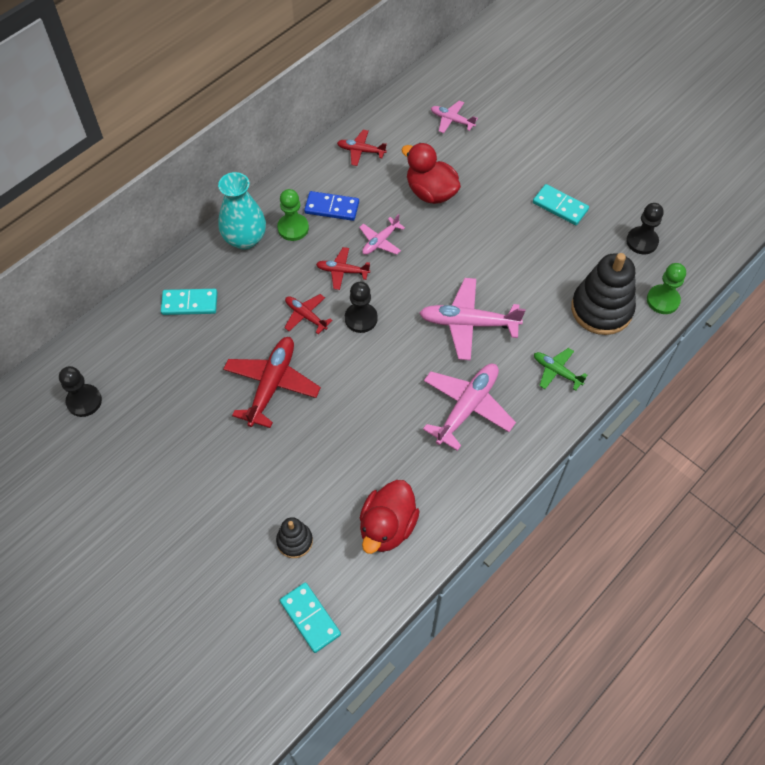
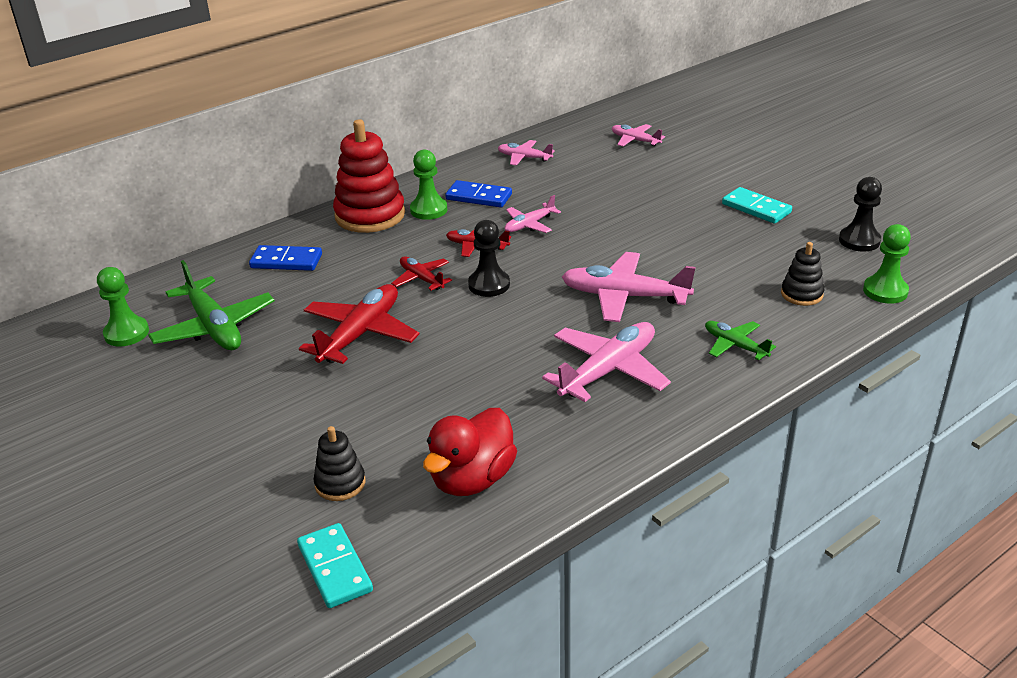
camera: 10 degrees right, 25 degrees down
(84, 401) = (126, 333): black pawn -> green pawn
(153, 388) = (214, 327): none -> green plane
(189, 303) = (286, 261): turquoise domino -> blue domino
(245, 239) = (370, 215): turquoise vase -> red stacking toy
(360, 151) = (524, 158): red plane -> pink plane
(431, 192) = (599, 191): red duck -> none
(601, 309) = (801, 294): black stacking toy -> black stacking toy, size x0.51

